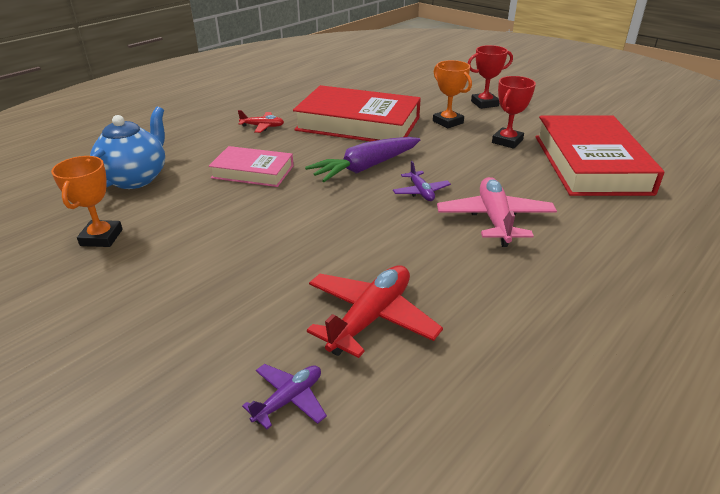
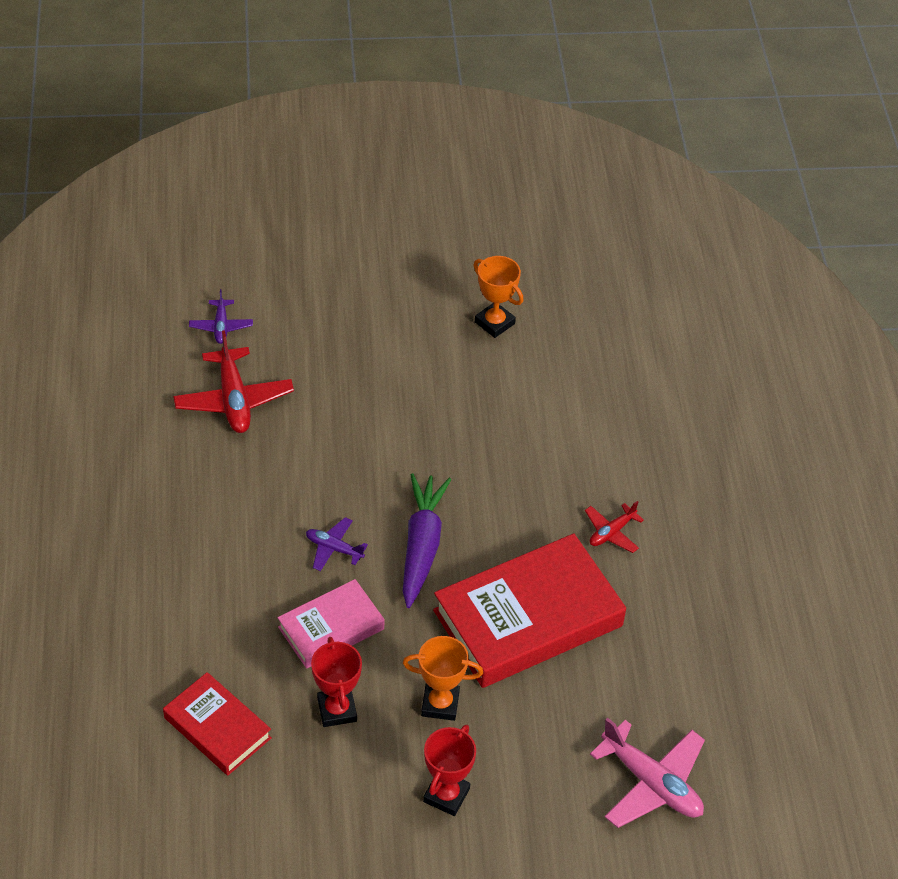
camera: 130 degrees right, 15 degrees up
(136, 178) = (584, 381): blue teapot -> none
(253, 172) = (507, 462): pink book -> pink book (331, 628)
(494, 219) = (239, 558): pink plane -> pink plane (651, 783)
(590, 164) = (217, 728): red book -> red book, size x0.55

